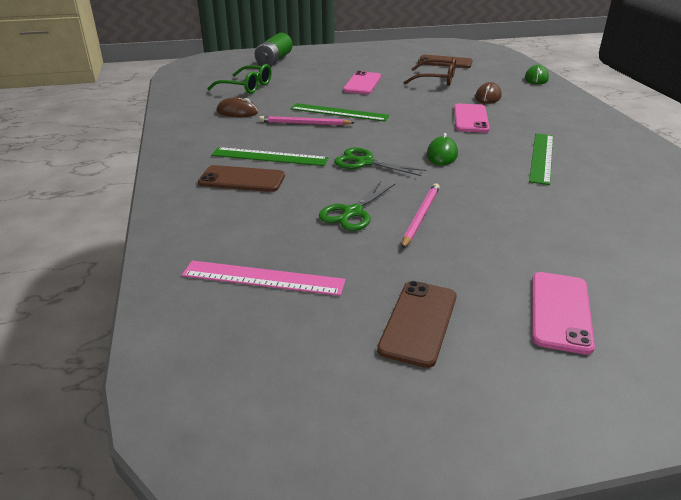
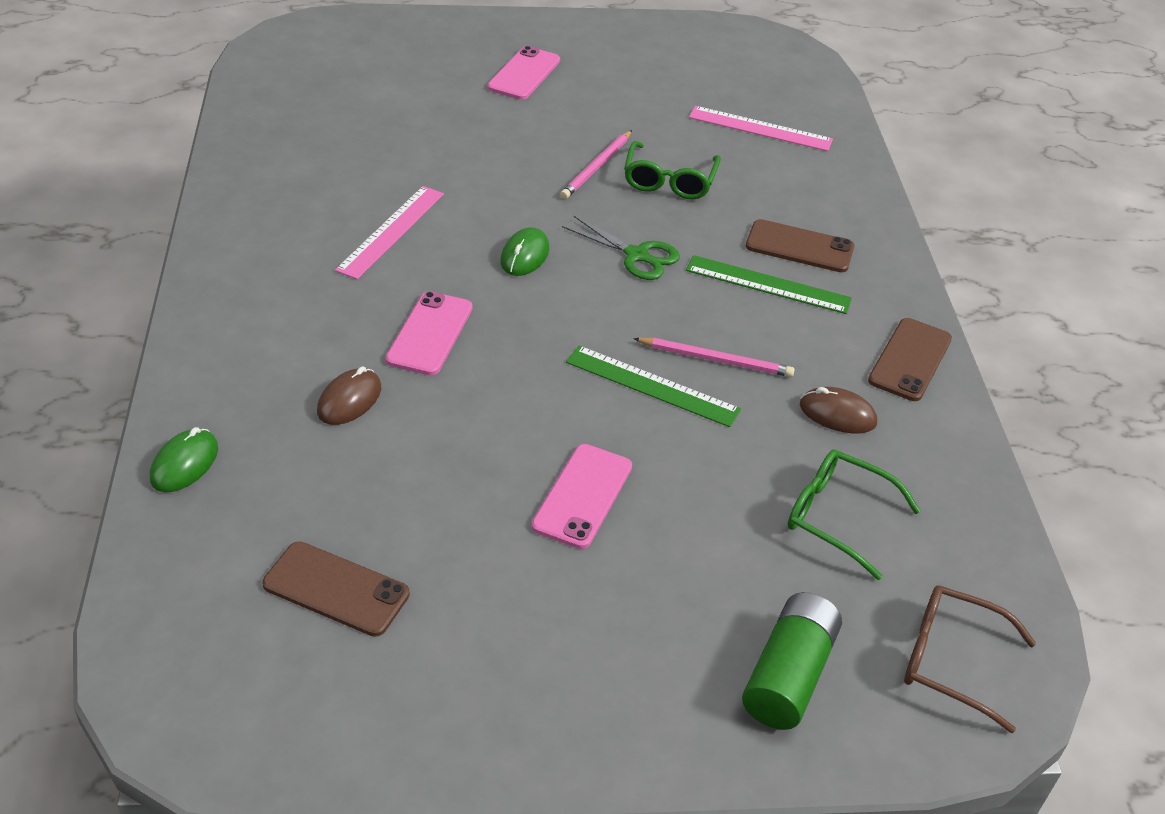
camera: 175 degrees left, 10 degrees up
(352, 213) = (669, 181): green scissors -> green glasses
(419, 322) = (637, 82): brown phone -> brown phone (909, 360)
(437, 80) = (410, 490): brown glasses -> brown glasses (949, 660)
(541, 157) = (391, 231): green ruler -> pink ruler

